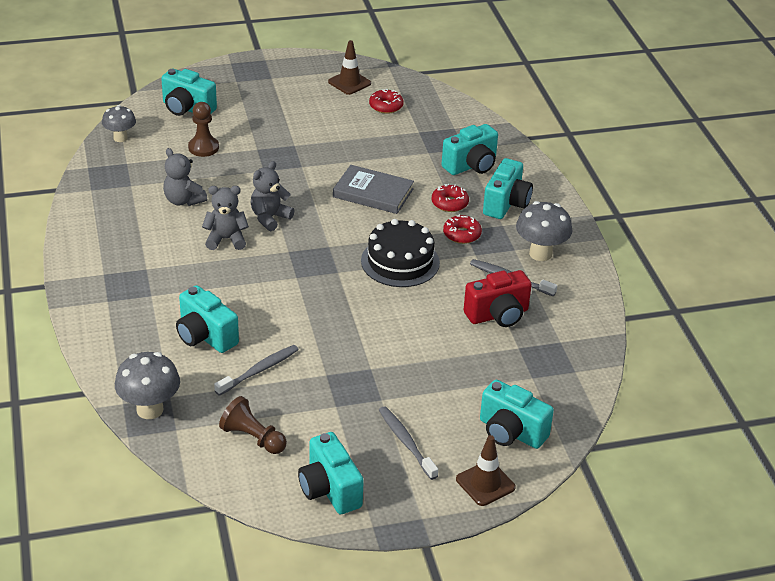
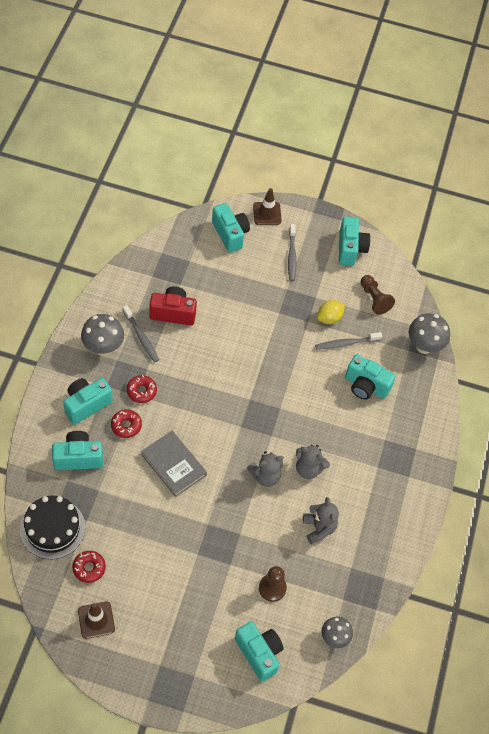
camera: 155 degrees left, 20 degrees up
(205, 336) = (366, 386): turquoise camera -> turquoise camera turned 135 degrees clockwise
(300, 389) = (329, 318): none -> yellow lemon
(400, 262) = (202, 387): black cake -> black cake (52, 528)

